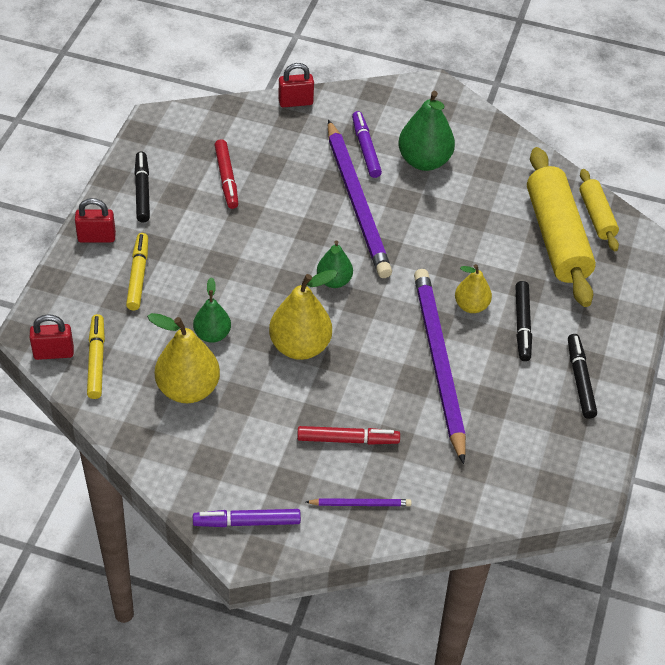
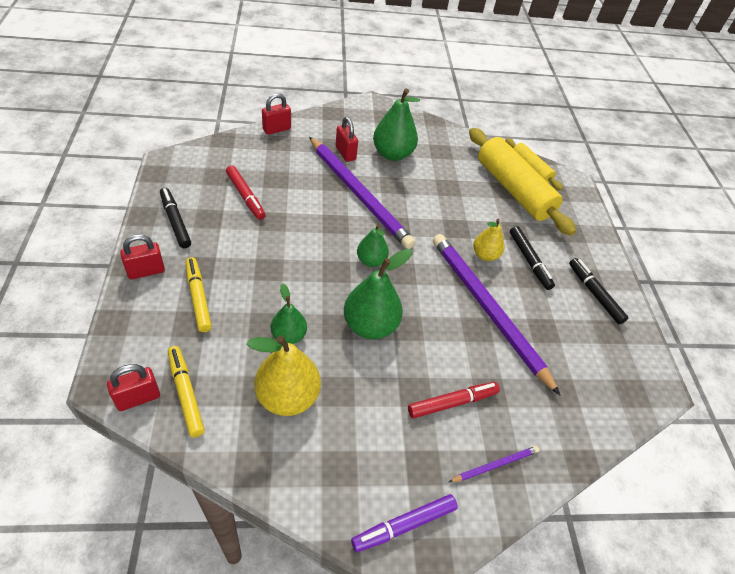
camera: 25 degrees left, 0 degrees up
(300, 346) = (370, 325): yellow pear -> green pear
(365, 149) = (345, 153): purple marker -> red padlock

